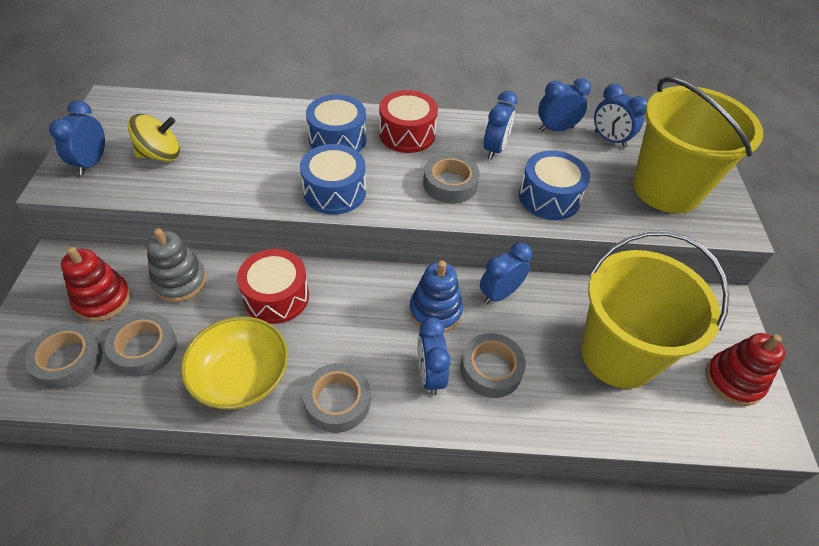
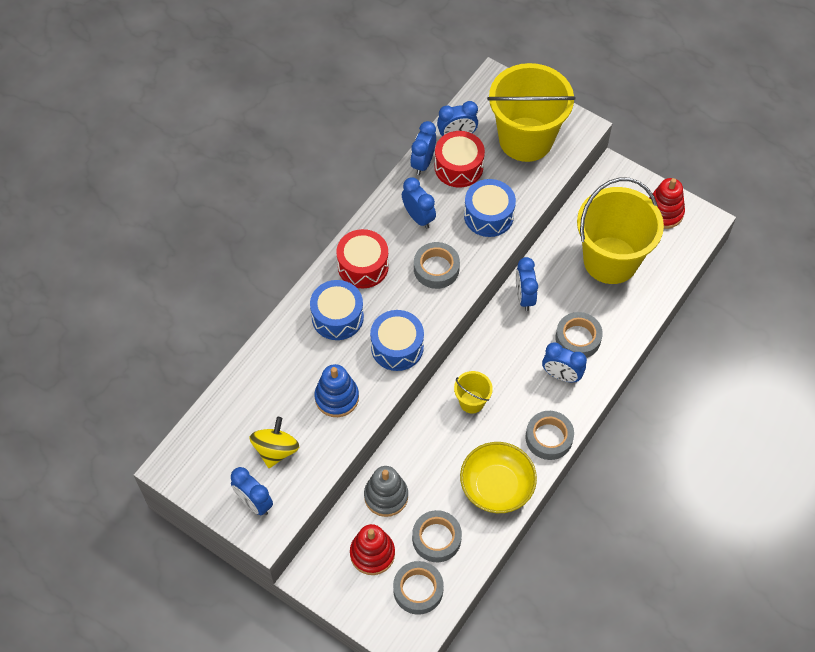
camera: 55 degrees left, 10 degrees up
(276, 297) = (440, 437): red drum -> red drum (458, 167)
(337, 304) = (471, 402): none -> yellow bucket
(435, 311) = (514, 344): blue stacking toy -> blue stacking toy (337, 397)

